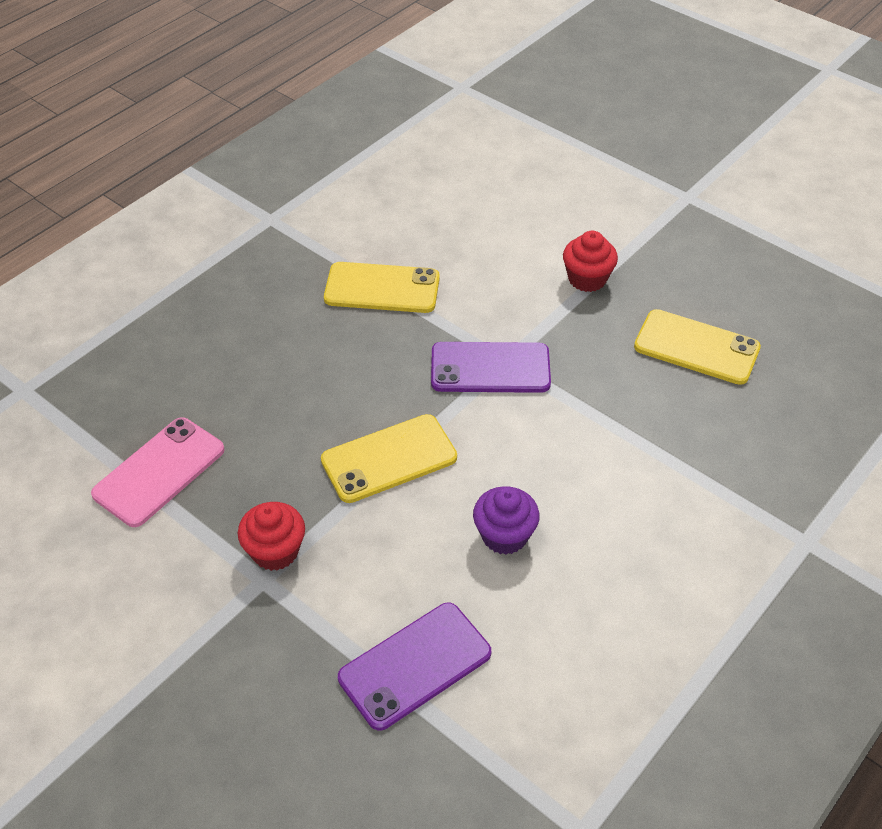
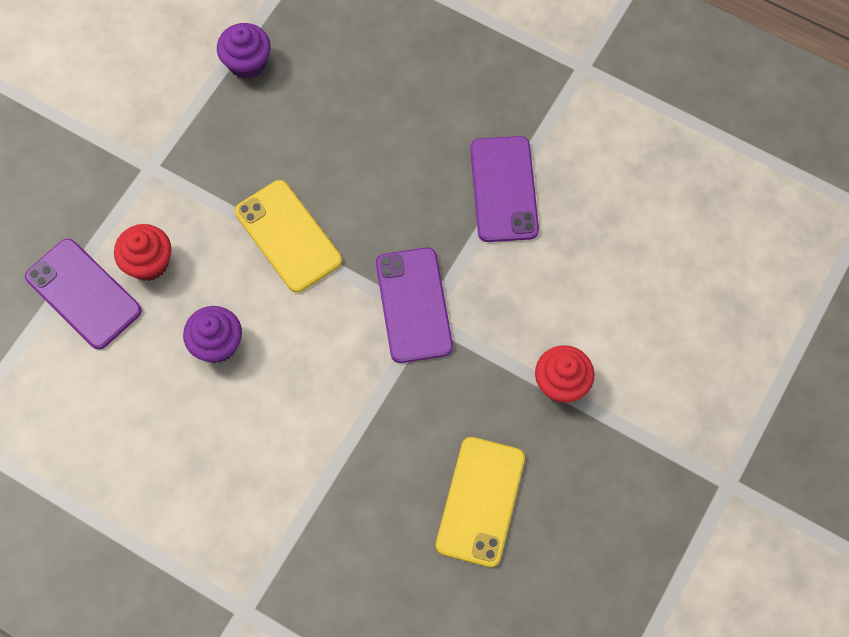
camera: 80 degrees right, 20 degrees up
(159, 472) = (247, 63): pink phone -> purple cupcake
(275, 551) = (178, 169): red cupcake -> red cupcake (148, 263)
(382, 288) = (503, 189): yellow phone -> purple phone

